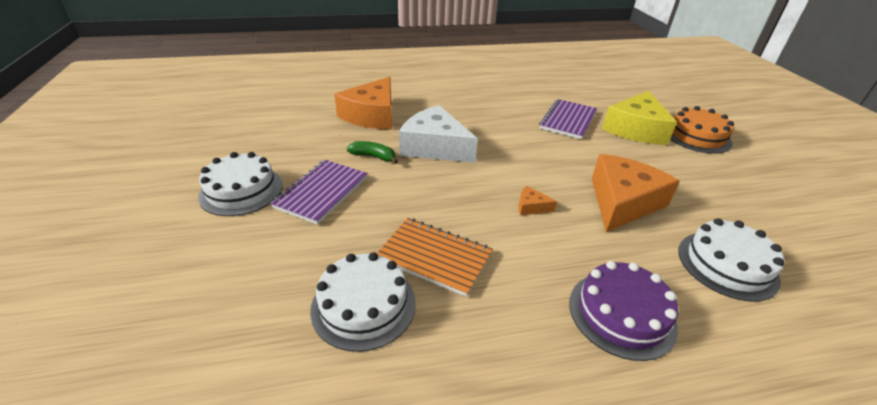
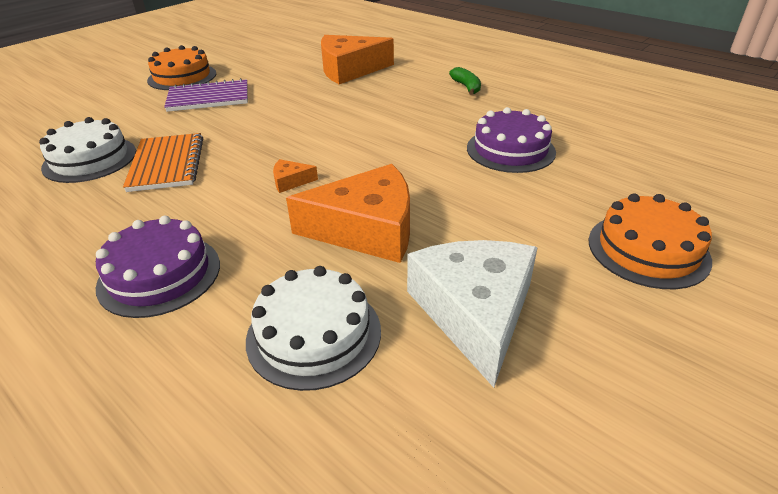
camera: 55 degrees right, 0 degrees up
(241, 190) = (182, 77): white cake -> orange cake
(373, 156) = (283, 94): green banana -> green banana (466, 87)
(434, 147) = (335, 109): white cheese -> white cheese (475, 312)
(531, 206) = (290, 181): orange cheese -> orange cheese turned 75 degrees counterclockwise
(568, 120) = (510, 150): purple notebook -> purple cake
(635, 129) = (573, 197): yellow cheese -> none

